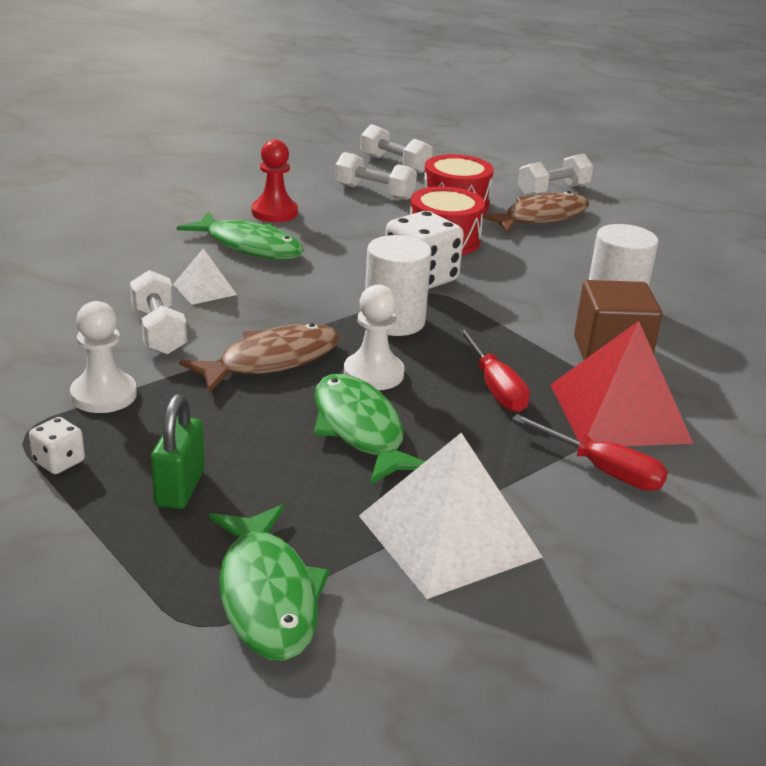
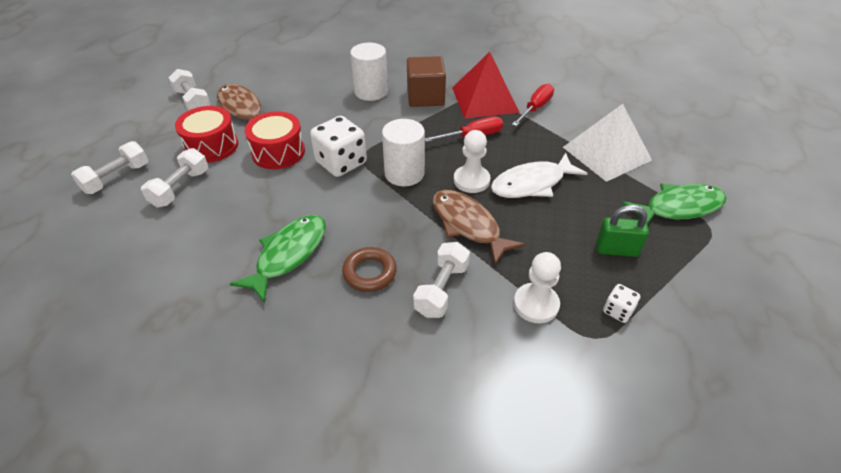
camera: 90 degrees left, 15 degrees up
(159, 331) = (441, 289): white dumbbell -> white dumbbell turned 45 degrees counterclockwise
(204, 289) = (369, 272): white pyramid -> brown ring
(274, 212) = (218, 246): red pawn -> none
(360, 430) = (532, 183): green fish -> white fish

